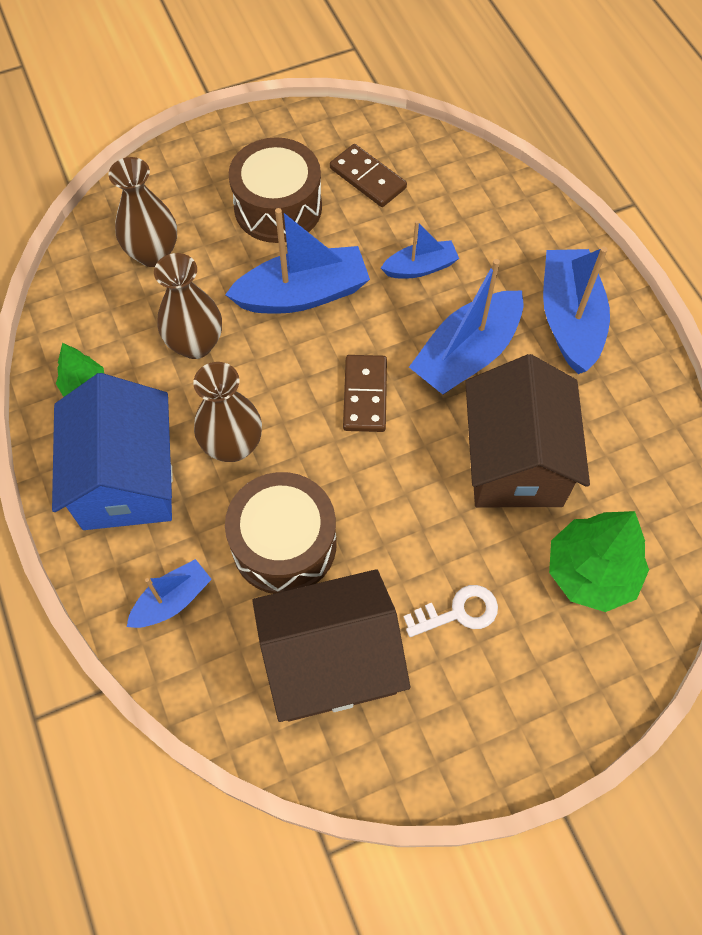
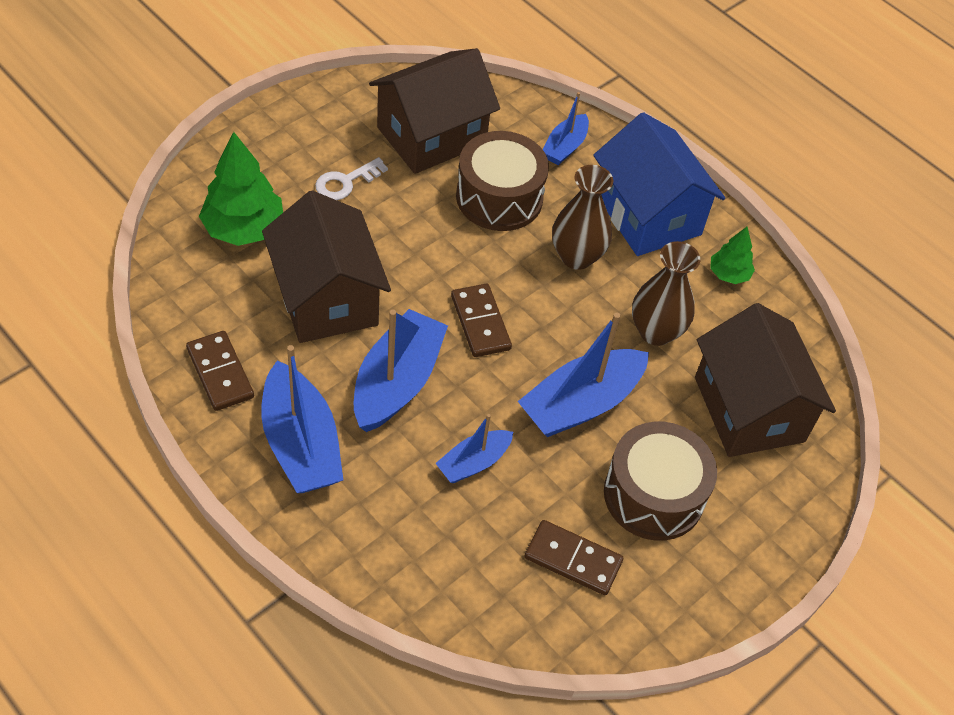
camera: 155 degrees right, 10 degrees down
(153, 253) = (749, 409): brown vase -> brown house
(636, 404) = (220, 373): none -> brown domino

